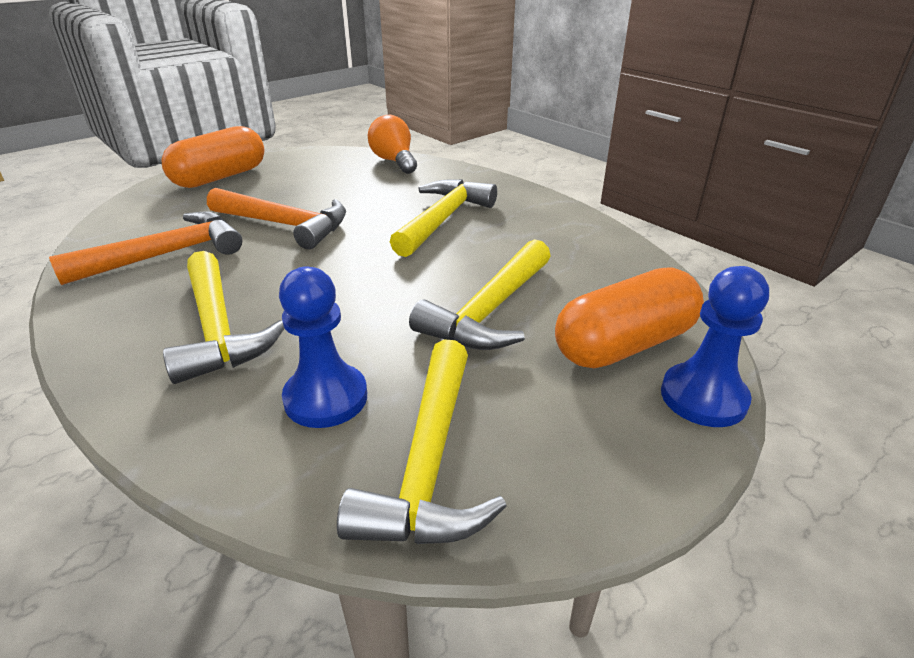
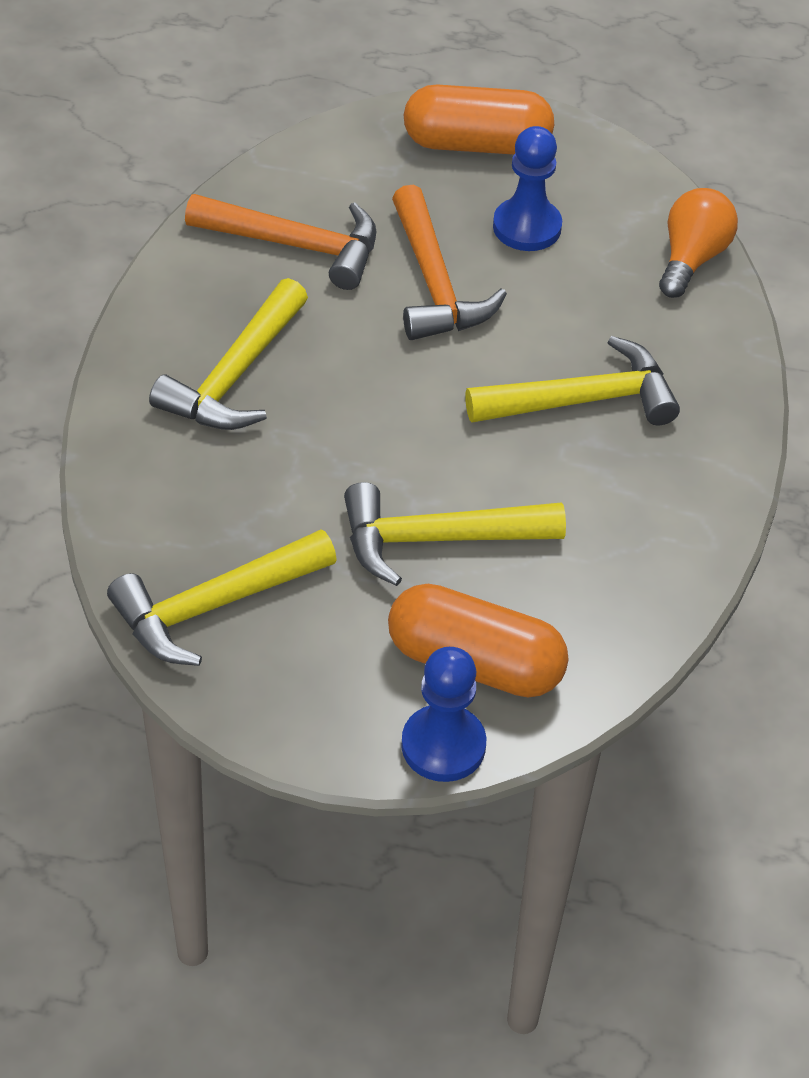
camera: 50 degrees right, 15 degrees up
(326, 398) = (222, 504): blue pawn -> blue pawn (527, 227)

